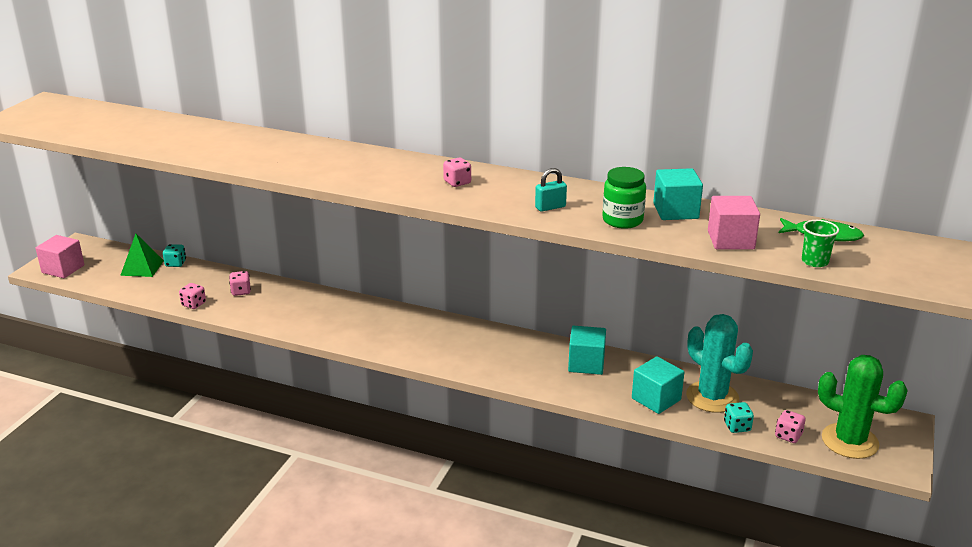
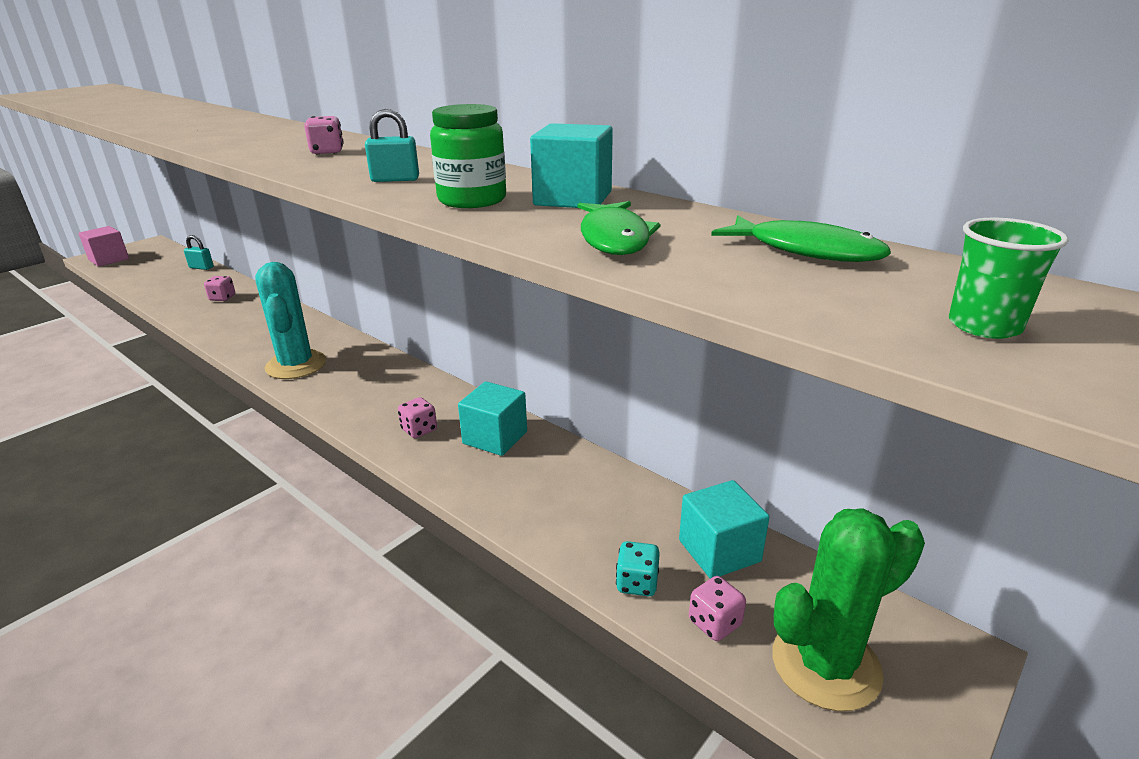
camera: 20 degrees right, 0 degrees up
(142, 268) = (170, 267): green pyramid -> none
(175, 263) = (201, 267): turquoise dice -> turquoise padlock
(194, 304) = (167, 303): pink dice -> pink dice (419, 430)
(656, 399) = (546, 507): turquoise cube -> turquoise cube (719, 551)
(712, 397) = (632, 523): turquoise cactus -> turquoise cactus (296, 365)
(730, 240) = (614, 238): pink cube -> green fish
(815, 261) = (745, 285): green cup -> green cup (984, 326)
(849, 441) = (825, 665): green cactus -> green cactus turned 75 degrees counterclockwise

